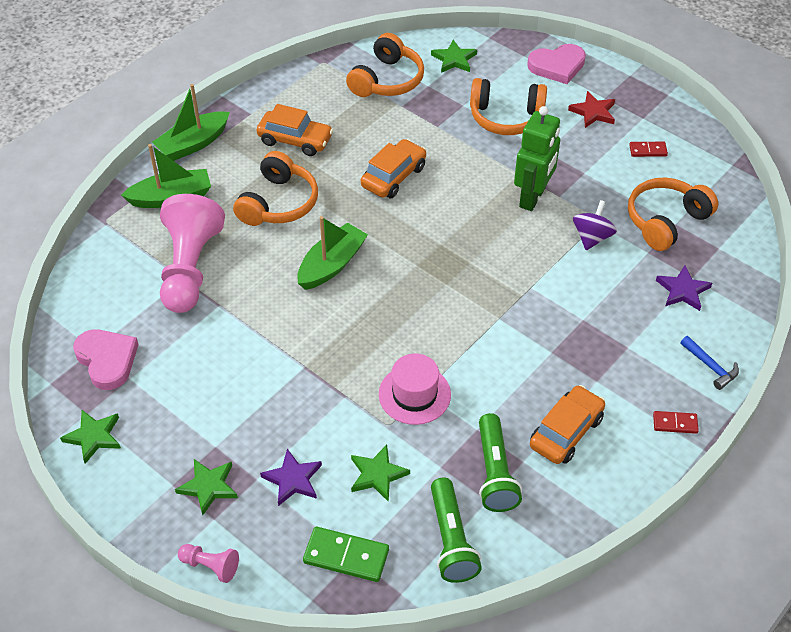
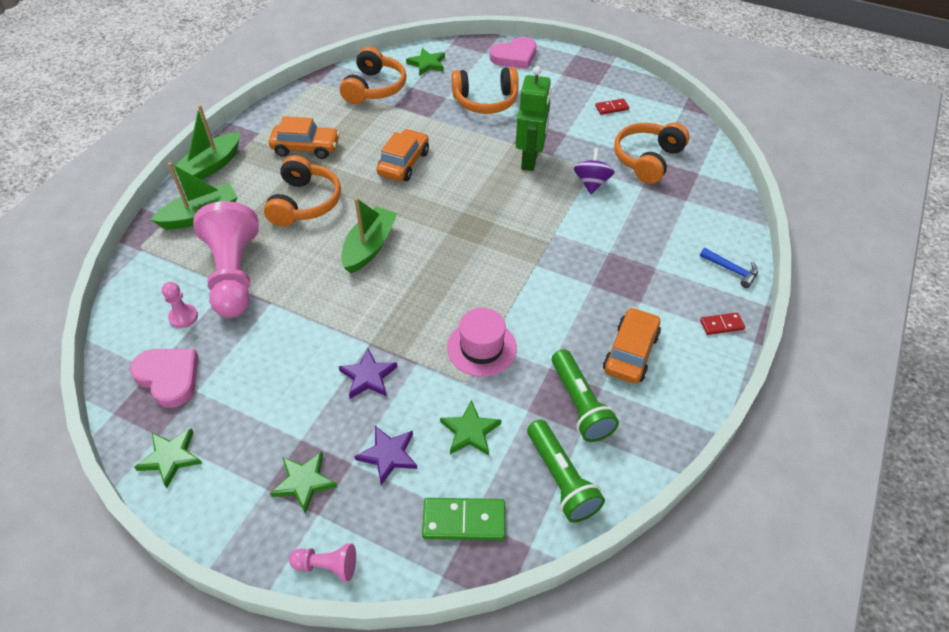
camera: 15 degrees left, 0 degrees up
(132, 302) = (183, 317): none -> pink pawn
(593, 112) = (556, 86): red star -> none
(683, 290) = (683, 212): purple star -> purple star (368, 376)

